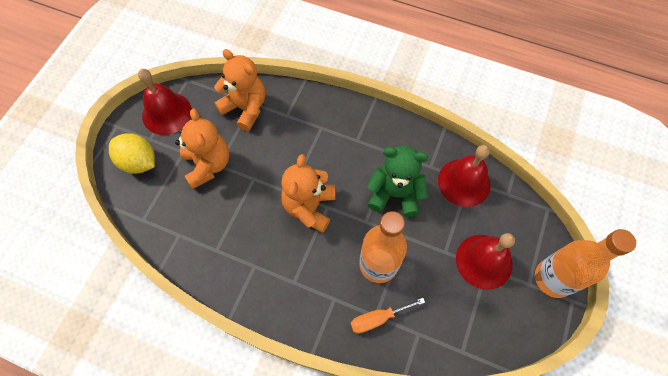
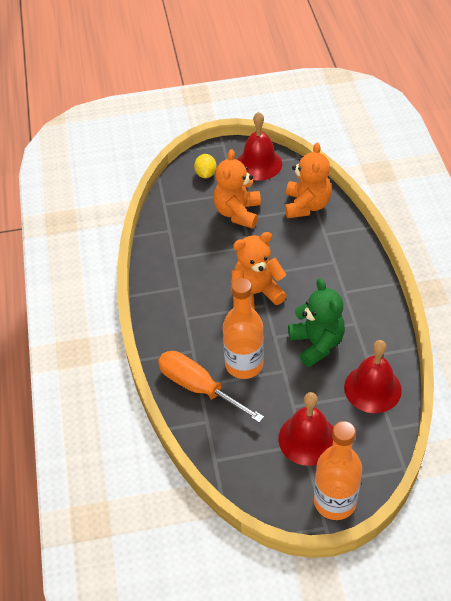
camera: 60 degrees right, 15 degrees down
(139, 162) = (205, 174): yellow lemon -> yellow lemon, size x0.65
(208, 165) = (238, 213): orange teddy bear -> orange teddy bear turned 150 degrees clockwise
(378, 318) = (198, 387): orange screwdriver -> orange screwdriver, size x1.66

